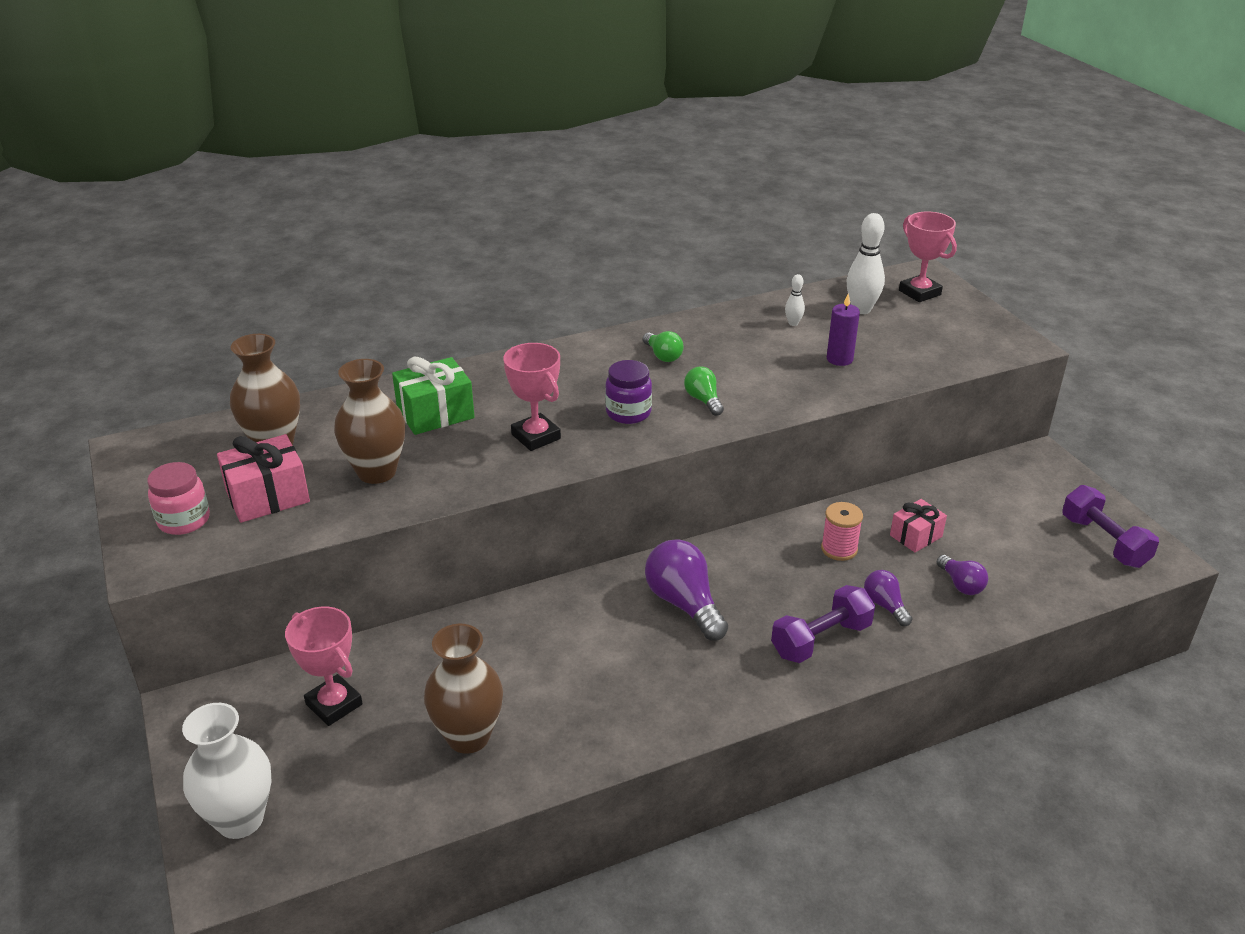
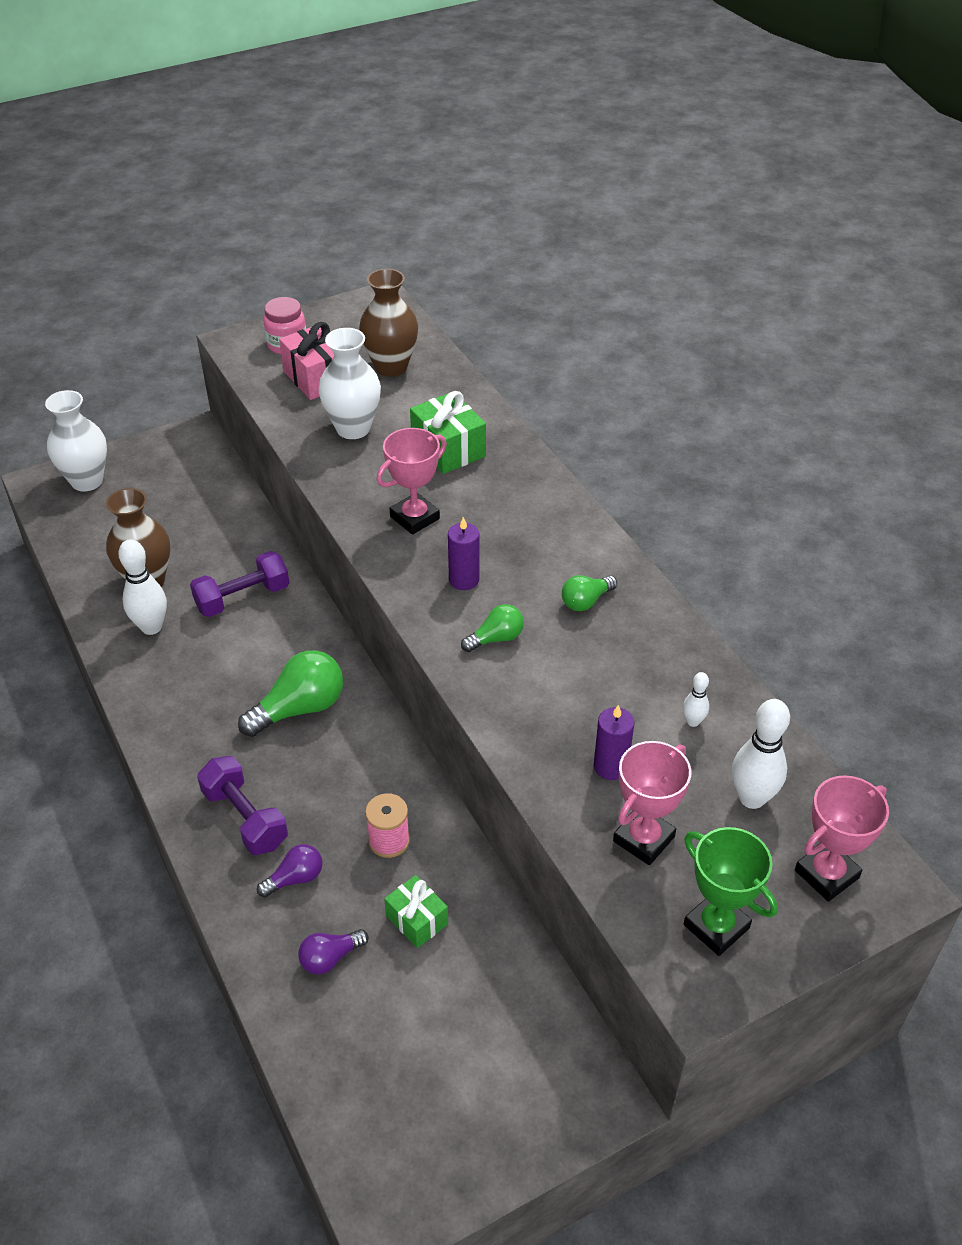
camera: 85 degrees right, 10 degrees up
(334, 704) = (189, 504): pink trophy -> pink trophy (643, 839)
(377, 472) = (353, 428): brown vase -> white vase
(549, 727) = (151, 627): none -> white bowling pin
(628, 413) = (464, 580): purple jar -> purple candle
(684, 604) = (300, 708): purple light bulb -> green light bulb
(916, 536) = (417, 920): pink gift -> green gift
(970, 333) = (716, 926): none -> green trophy
(1104, 542) = (418, 1145): purple dumbbell -> purple dumbbell (243, 598)

